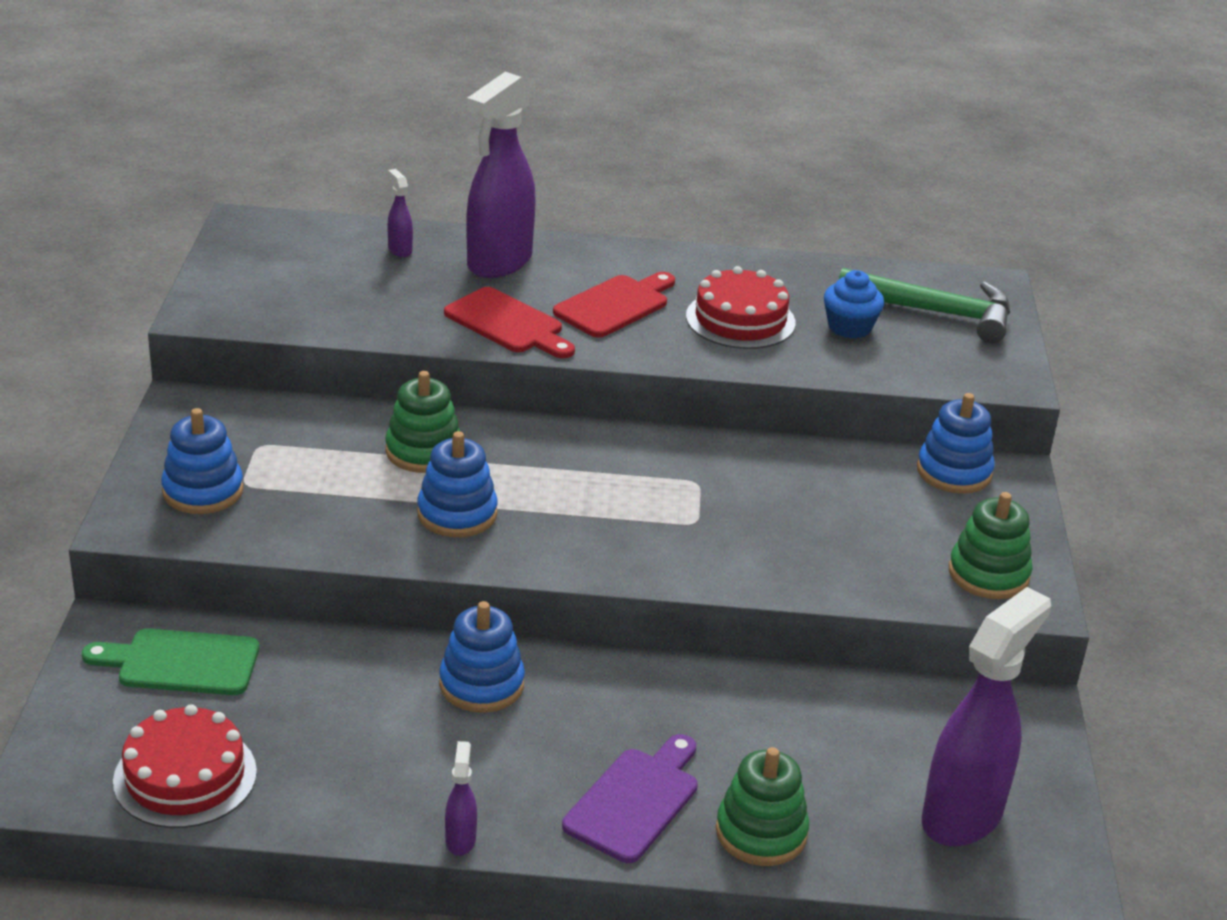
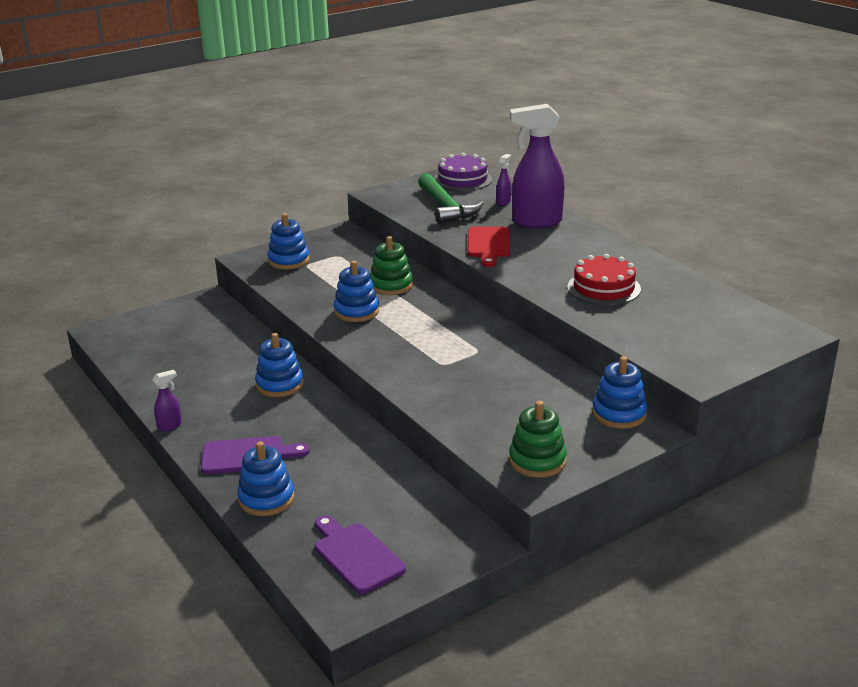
camera: 55 degrees right, 5 degrees down
(181, 662) = (206, 320): green cutting board -> none
(185, 776) = (139, 353): red cake -> none
(274, 236) = (462, 179): none -> purple cake
(615, 305) = (553, 258): red cutting board -> none
(761, 832) = (266, 499): green stacking toy -> blue stacking toy
(849, 327) = (657, 315): blue cupcake -> none
(935, 313) = (725, 331): green hammer -> green hammer (446, 207)
(963, 816) = (356, 555): purple spray bottle -> purple cutting board

